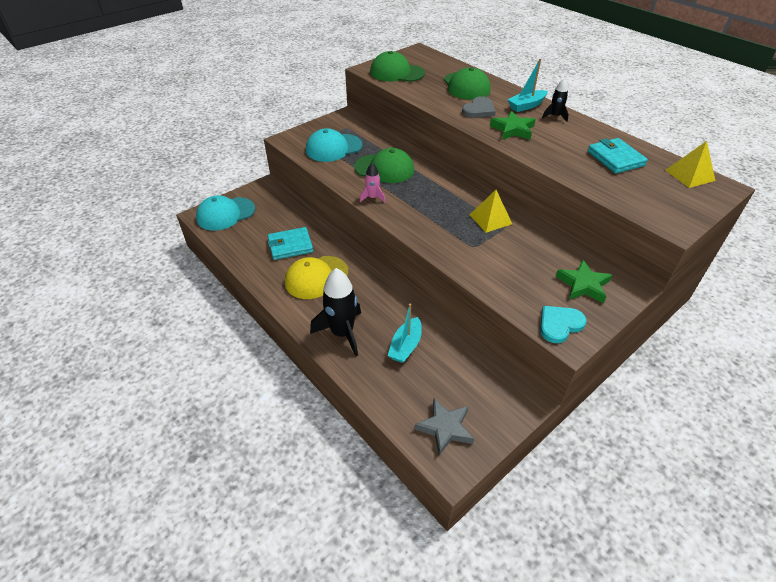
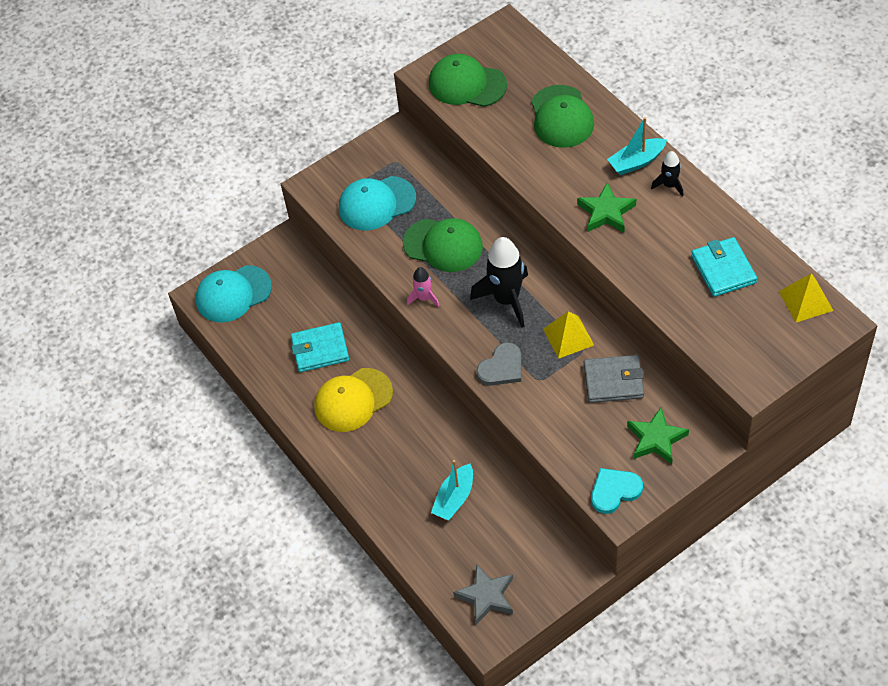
camera: 10 degrees right, 10 degrees up
(342, 333) = (382, 480): black rocket -> black rocket (506, 299)
(479, 110) = (569, 170): grey heart -> grey heart (502, 367)
(534, 246) = (613, 381): none -> grey wallet

